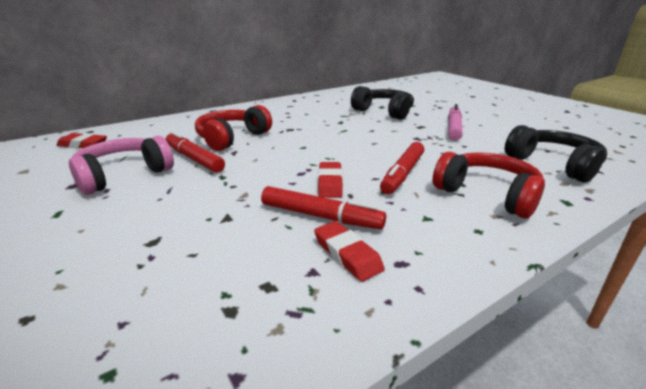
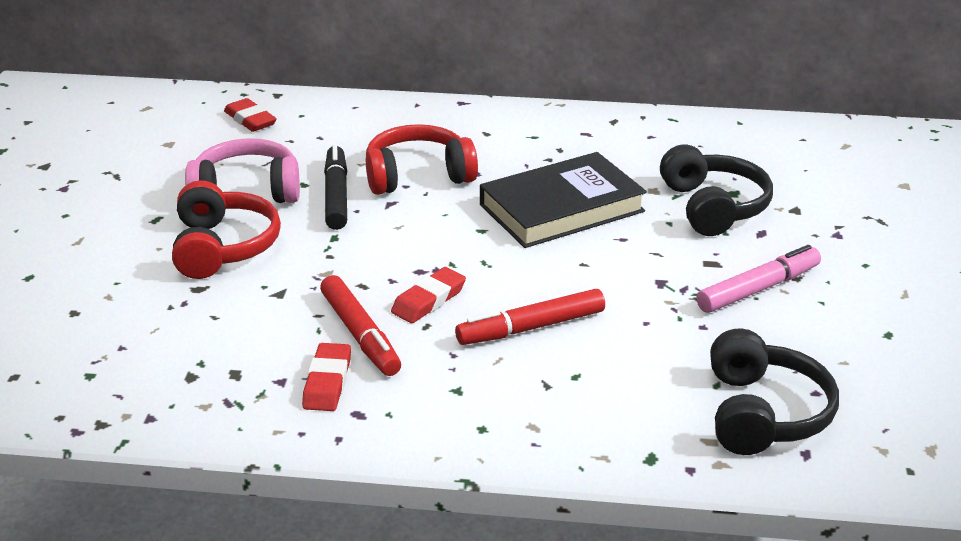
camera: 40 degrees right, 5 degrees up
(194, 159) = (336, 196): red marker -> black marker
(326, 129) = (562, 208): none -> black book
(487, 194) = (575, 402): red headphones -> red headphones (222, 247)

